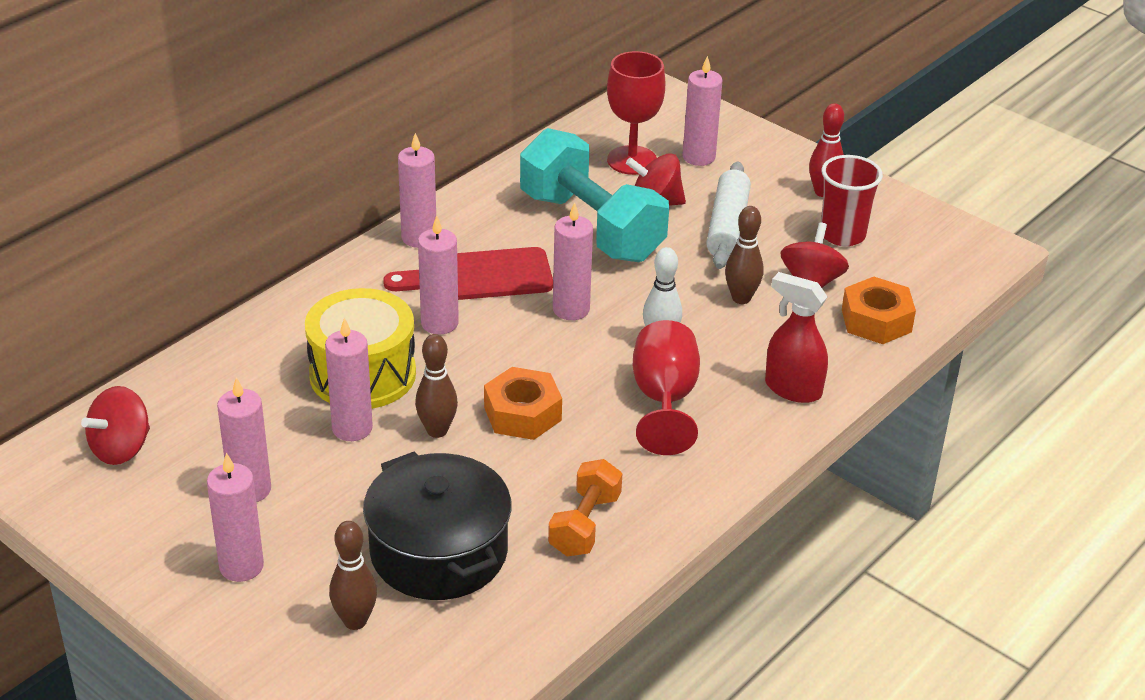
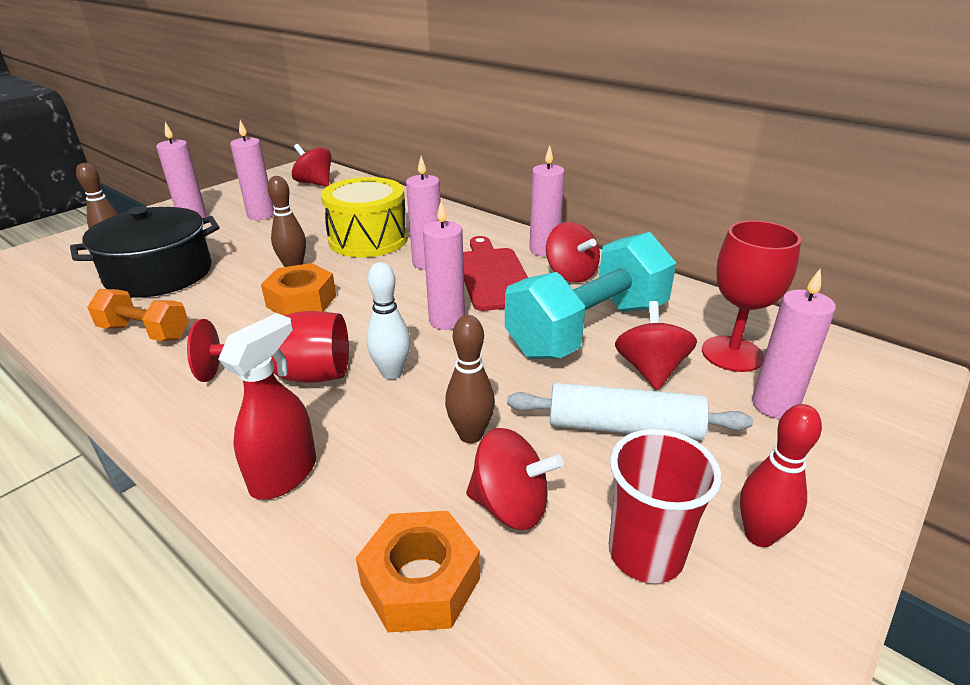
camera: 90 degrees right, 5 degrees down
(352, 428) = (308, 239): pink candle -> none
(481, 225) = (571, 274): none -> red spinning top

